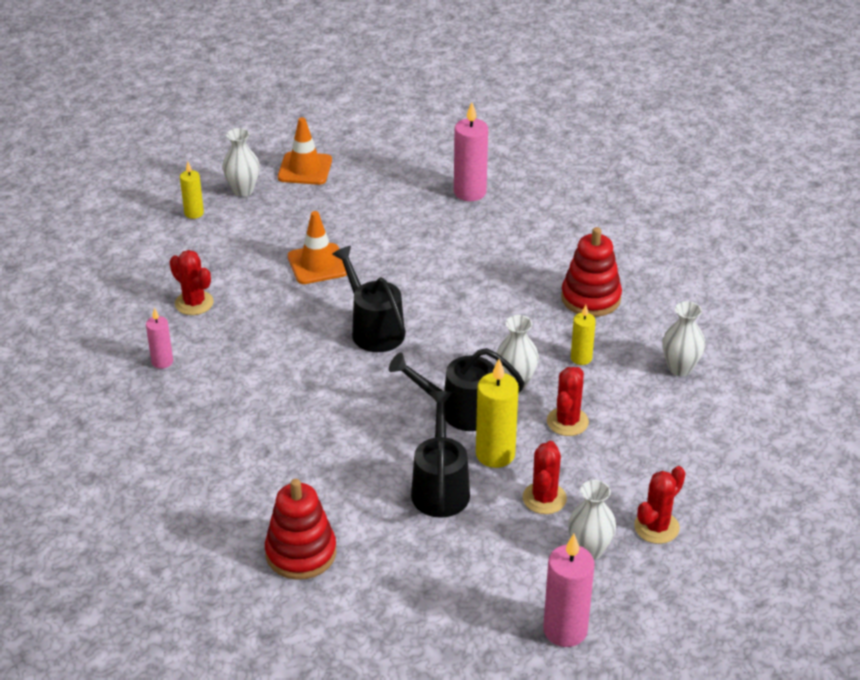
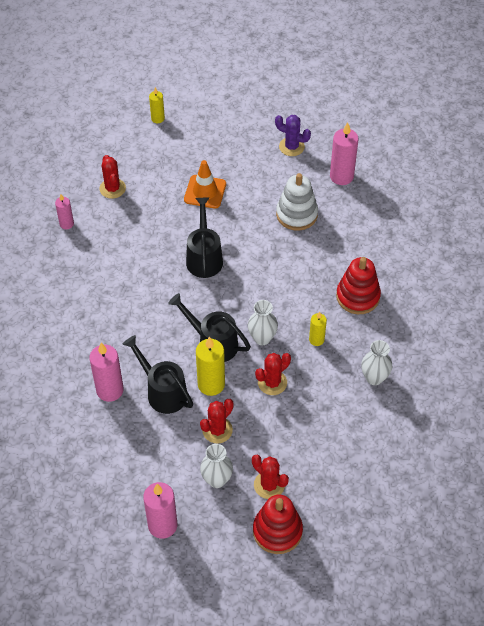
camera: 30 degrees right, 15 degrees up
(243, 190) = (199, 113): white vase -> none
(301, 553) = (54, 396): red stacking toy -> red stacking toy (277, 531)
(305, 169) = (249, 112): orange traffic cone -> none
(371, 515) = (110, 390): none -> pink candle
(386, 185) = (291, 147): none -> purple cactus
(440, 487) = (162, 391): black watering can -> black watering can turned 75 degrees counterclockwise
(449, 246) = (296, 214): none -> white stacking toy
(656, 527) = (269, 485): red cactus -> red cactus turned 60 degrees clockwise

